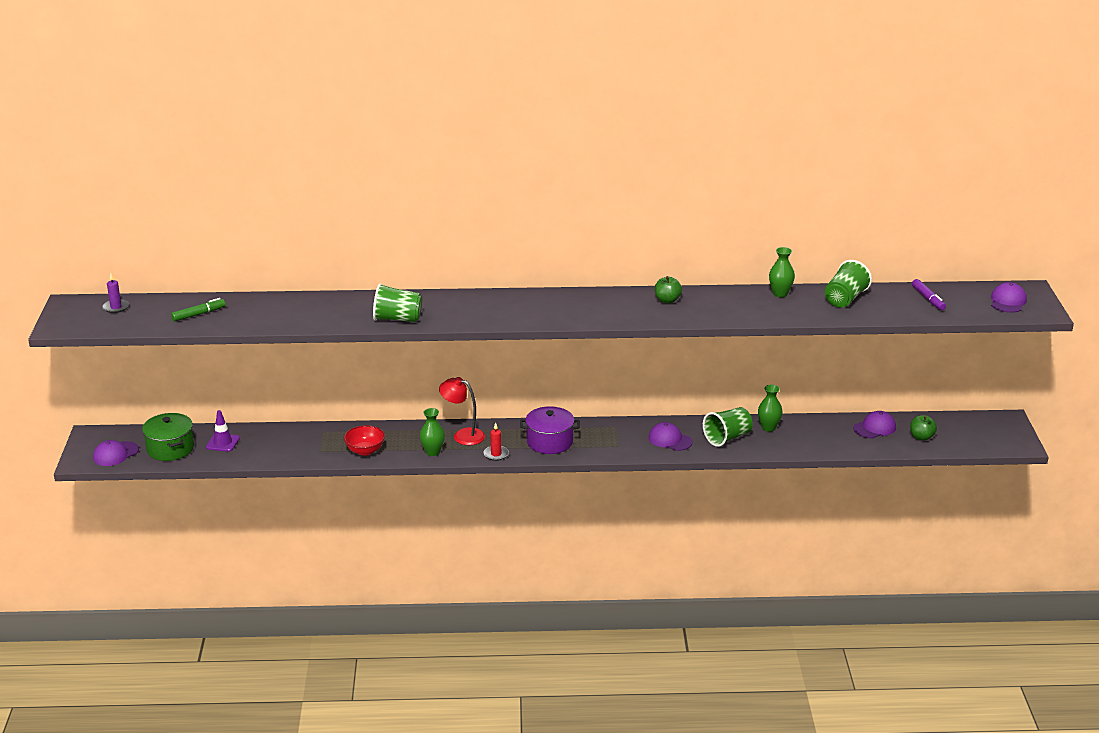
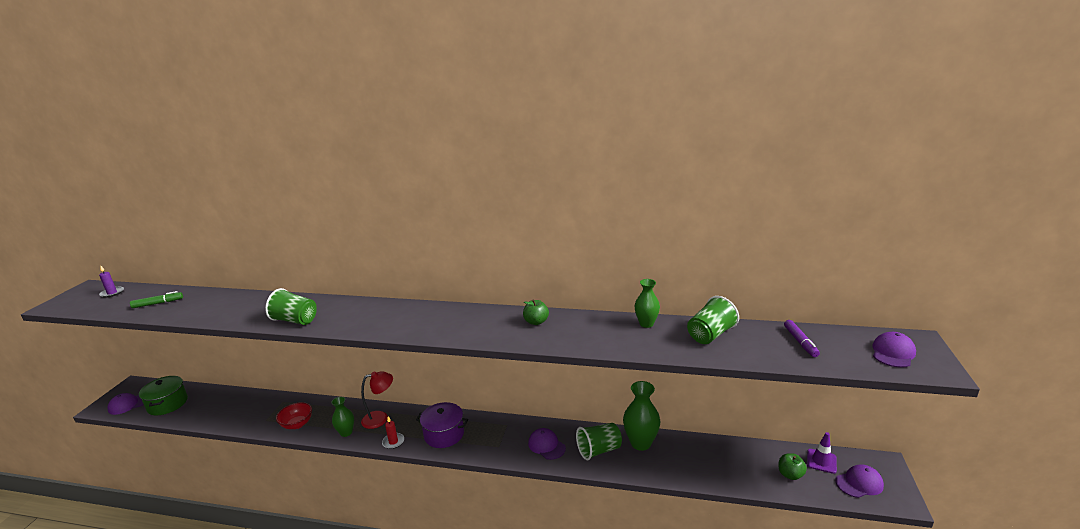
camera: 15 degrees right, 5 degrees down
(222, 443) = (206, 403): purple traffic cone -> purple traffic cone (821, 461)
(463, 435) = (380, 418): red lamp -> red lamp turned 120 degrees clockwise
(768, 427) = (640, 443): green vase -> green vase, size x1.61
(874, 428) = (743, 456): purple cap -> purple cap (859, 483)

